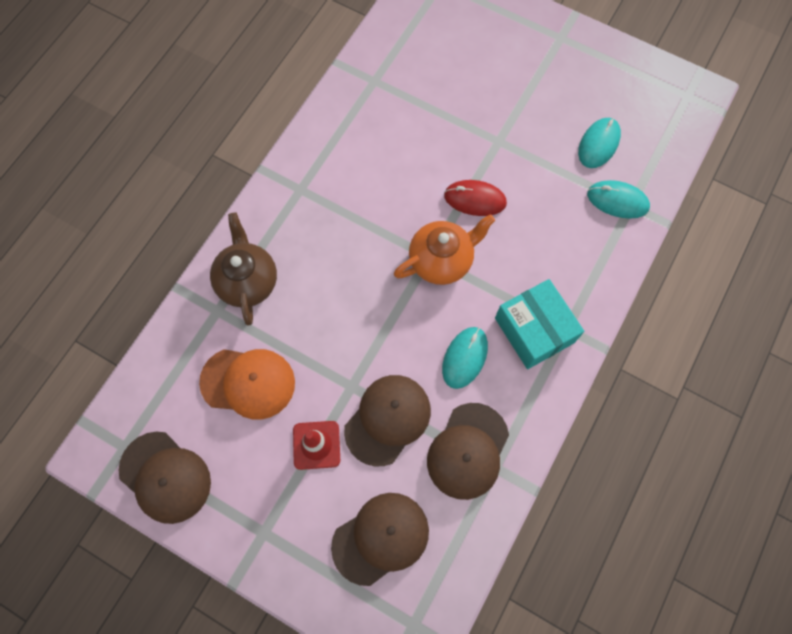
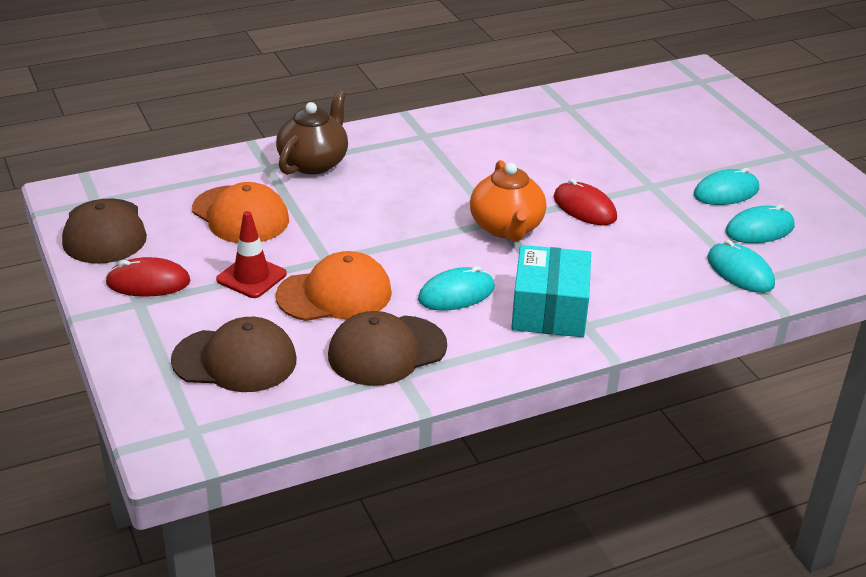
camera: 35 degrees right, 35 degrees down
(250, 506) = (148, 282): none -> red mouse
(388, 419) = (335, 294): brown cap -> orange cap
(442, 260) = (506, 228): orange teapot -> orange teapot turned 75 degrees clockwise
(550, 115) = (726, 192): none -> turquoise mouse

